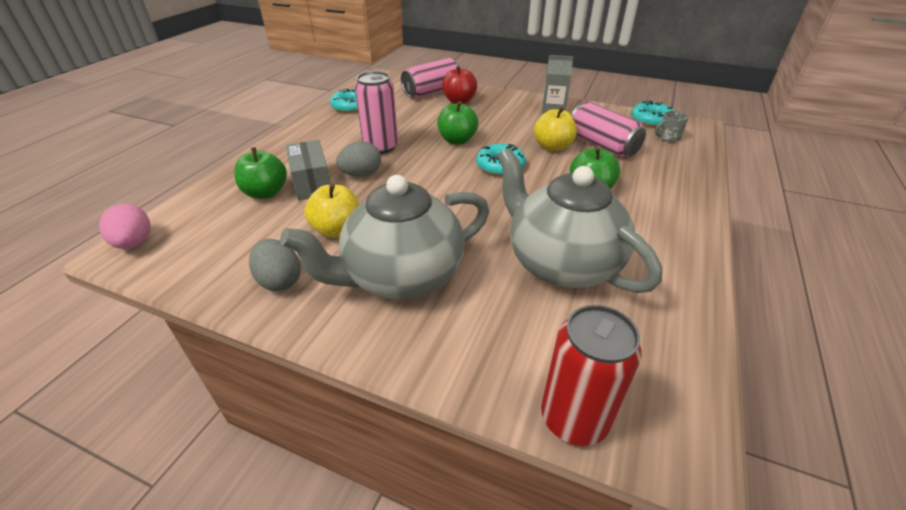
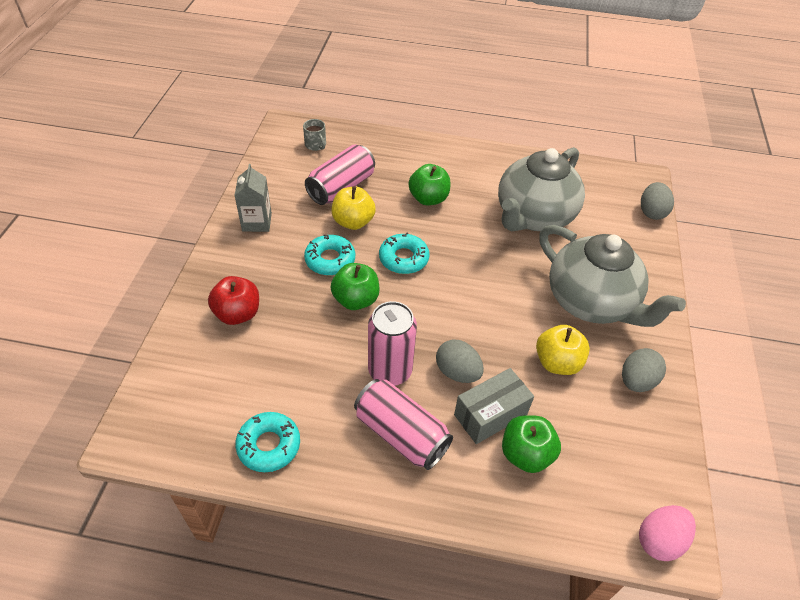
camera: 105 degrees left, 10 degrees up
(432, 92) = (204, 351): pink can -> pink can (401, 434)
(574, 418) = (651, 212): red can -> grey egg
(651, 120) = (276, 151): turquoise donut -> turquoise donut (330, 260)

